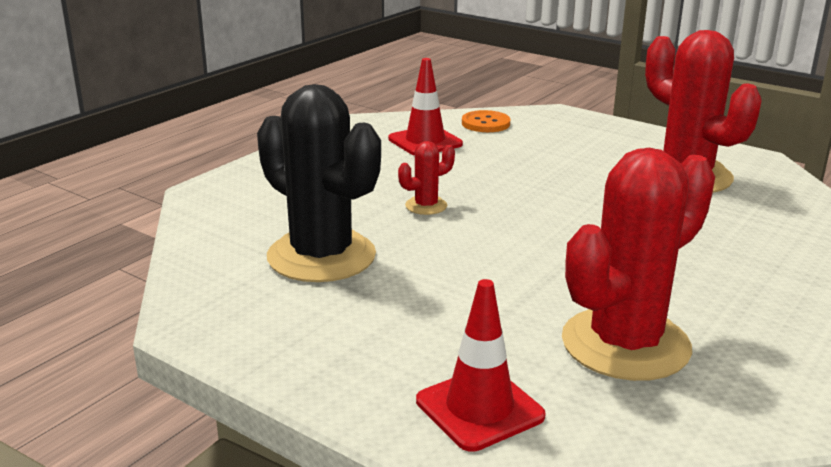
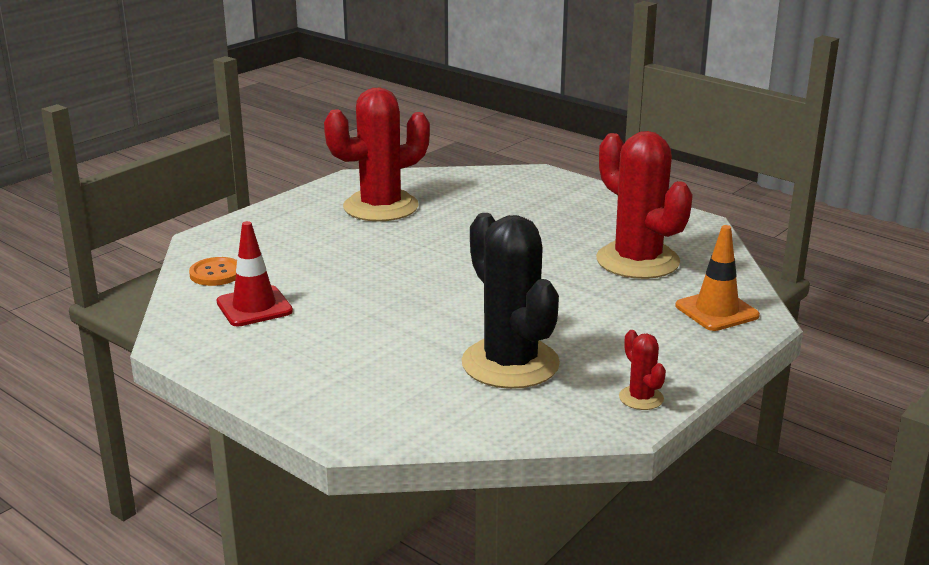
camera: 85 degrees left, 0 degrees up
(321, 256) = (510, 364): black cactus -> black cactus turned 75 degrees counterclockwise
(426, 206) = (415, 314): red cactus -> red cactus (641, 398)
(479, 408) = (716, 311): red traffic cone -> orange traffic cone

